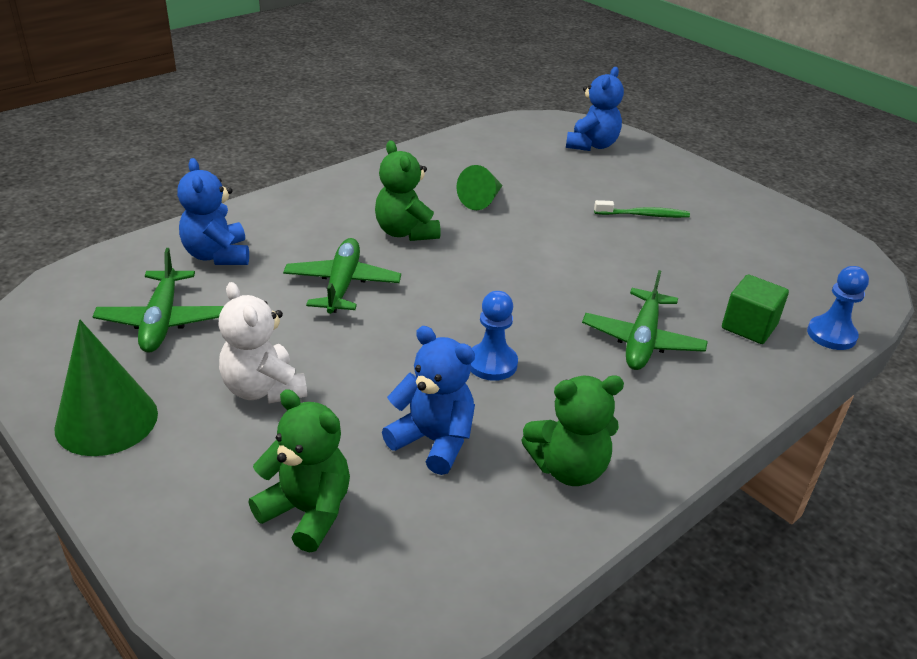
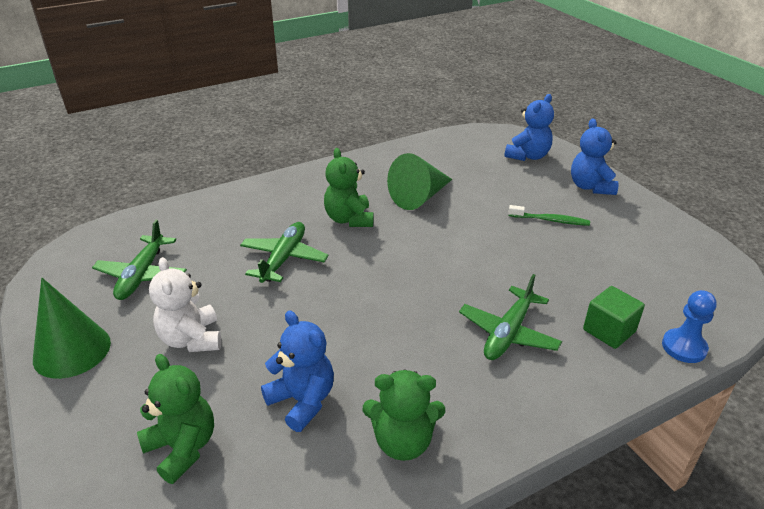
camera: 15 degrees right, 0 degrees up
(217, 255) = (202, 226): blue teddy bear -> blue teddy bear (590, 187)
(482, 200) = (420, 197): green cone -> green cone, size x1.55
(492, 363) = (374, 339): blue pawn -> none

